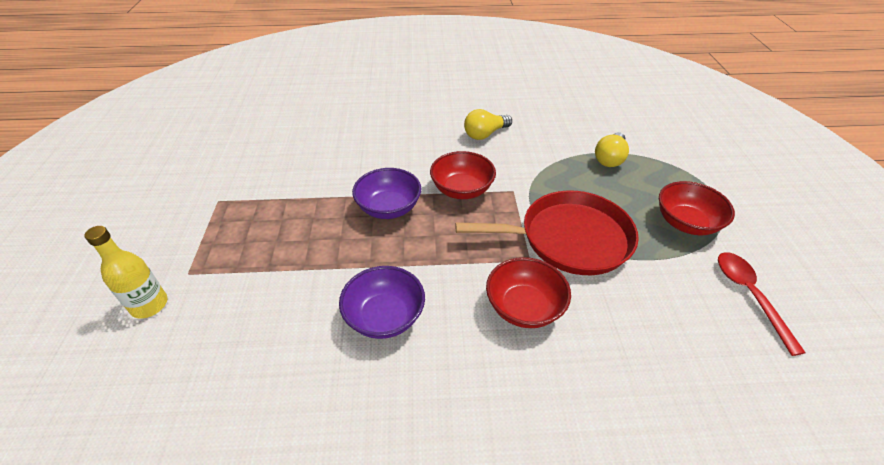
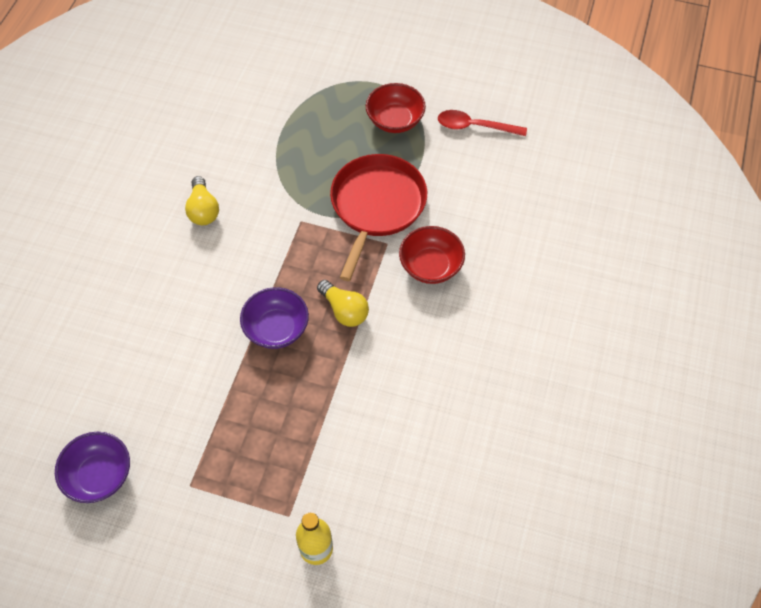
camera: 70 degrees left, 15 degrees up
(385, 316) = (402, 363): purple bowl -> purple bowl (99, 475)
(462, 190) = (279, 260): red bowl -> none
(610, 158) = (294, 127): yellow light bulb -> yellow light bulb (344, 310)

